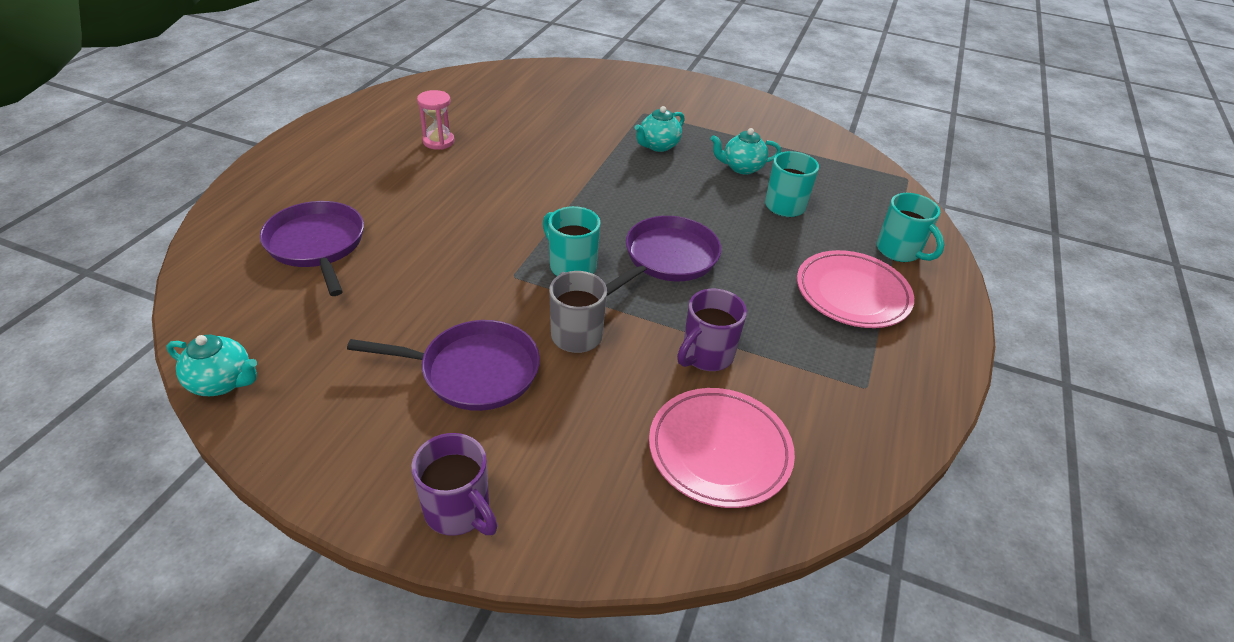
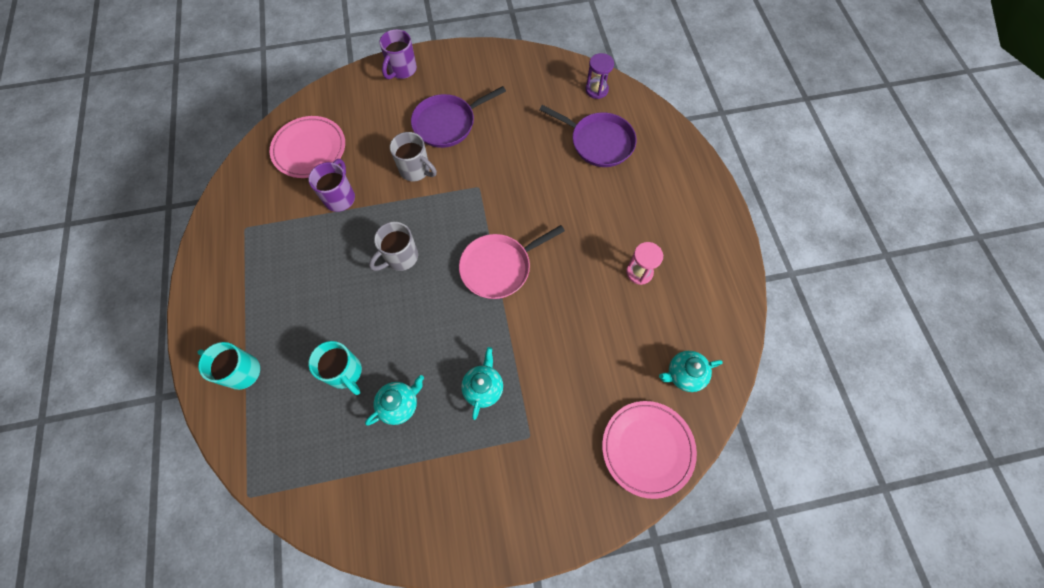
camera: 150 degrees right, 25 degrees up
(222, 382) = (544, 60): turquoise teapot -> turquoise teapot (684, 374)
(224, 299) = (596, 90): none -> purple hourglass
(459, 511) = (402, 70): purple mug -> purple mug turned 75 degrees counterclockwise
(566, 202) = (499, 267): none -> pink pan
(571, 266) = (453, 214): turquoise mug -> none
(667, 258) = (400, 257): purple pan -> grey mug
(852, 294) = (268, 300): pink plate -> pink plate (647, 448)

